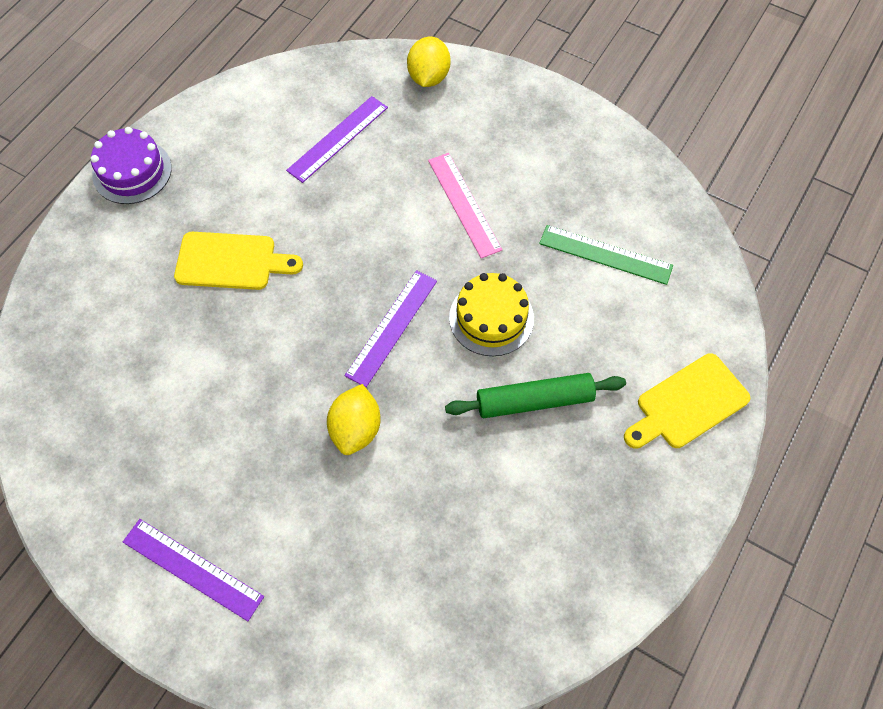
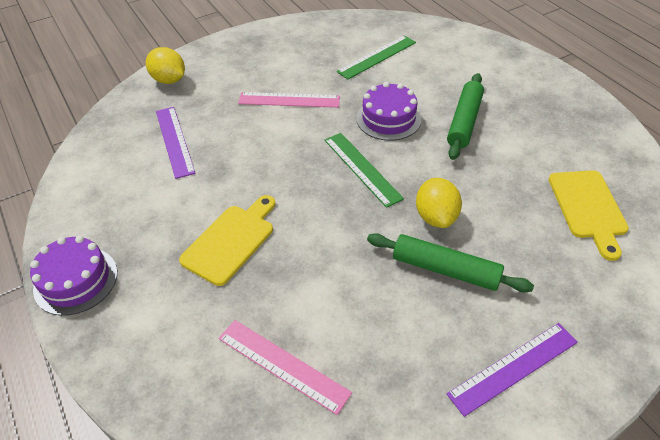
camera: 60 degrees left, 15 degrees down
(115, 374) = (283, 365): none -> pink ruler
(285, 465) = (445, 270): none -> green rolling pin
(356, 429) = (436, 217): yellow lemon -> yellow lemon turned 45 degrees clockwise
(392, 327) = (362, 168): purple ruler -> green ruler
(491, 318) = (388, 119): yellow cake -> purple cake
(688, 404) = (502, 63): yellow cutting board -> yellow cutting board (588, 208)

